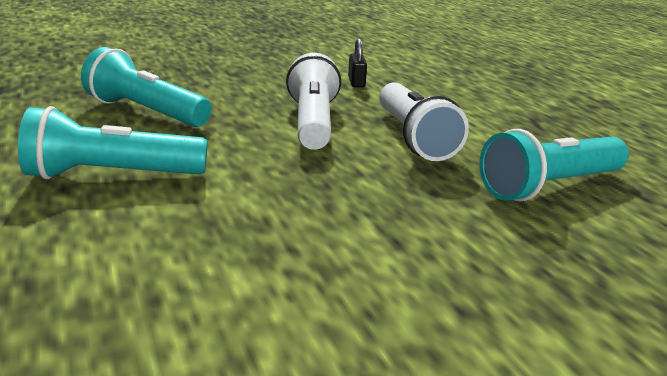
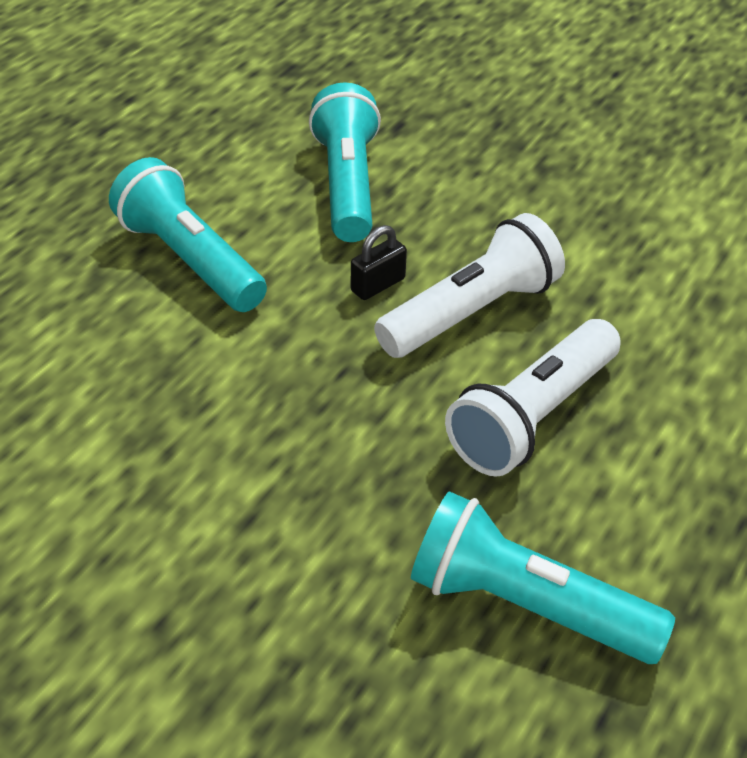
camera: 55 degrees right, 20 degrees up
(356, 82) = (661, 275): black padlock -> black padlock (378, 285)

